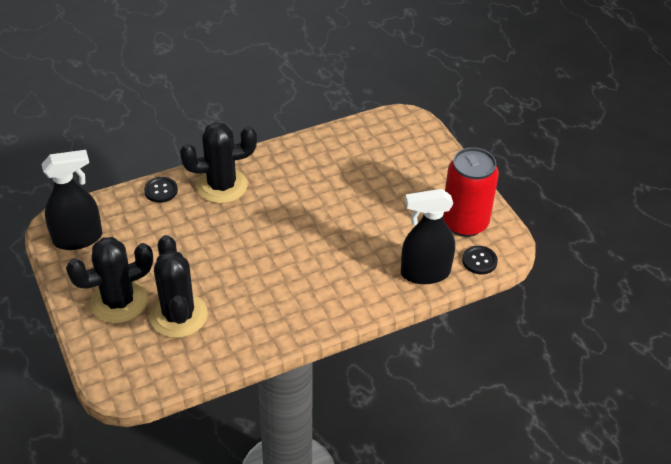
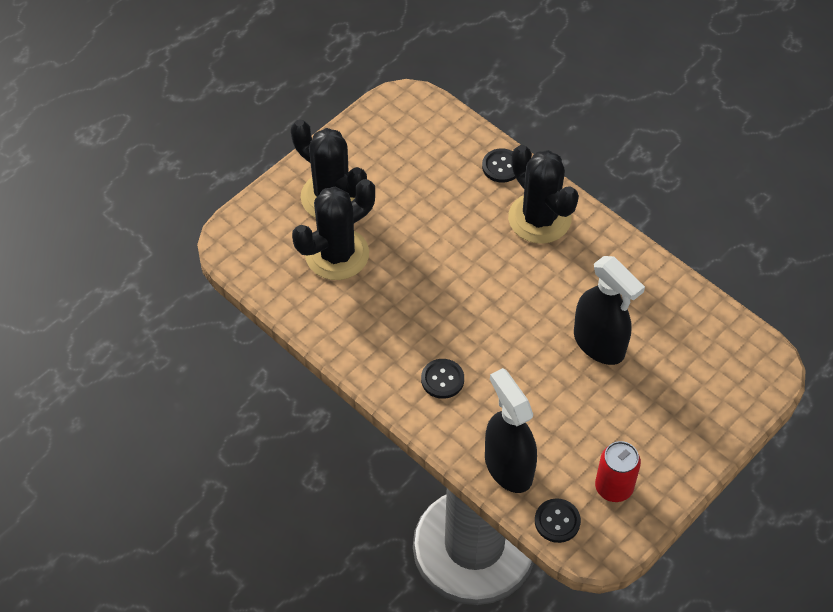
camera: 70 degrees right, 10 degrees up
(78, 238) = (397, 127): black spray bottle -> black spray bottle (599, 344)
(332, 286) = (442, 379): none -> black button
(464, 223) = (614, 487): red can -> red can, size x0.60

